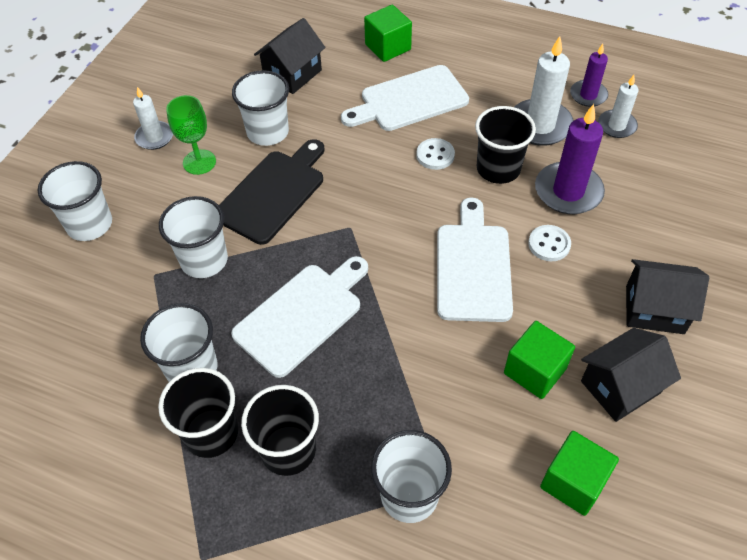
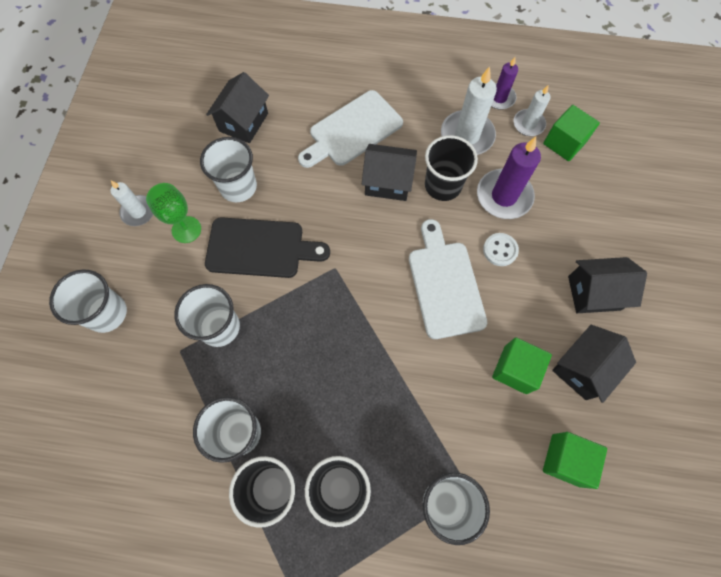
camera: 15 degrees left, 15 degrees up
(273, 193) = (260, 248): black cutting board -> black cutting board turned 75 degrees clockwise
(302, 315) = (317, 361): white cutting board -> none
(388, 47) = (320, 79): green cube -> green cube (564, 143)
(435, 155) = (388, 182): white button -> black house

